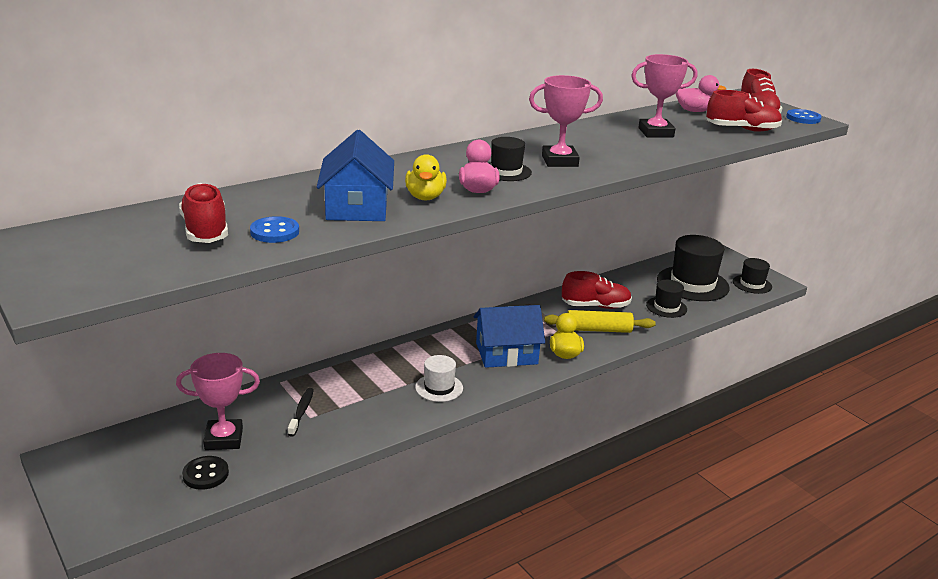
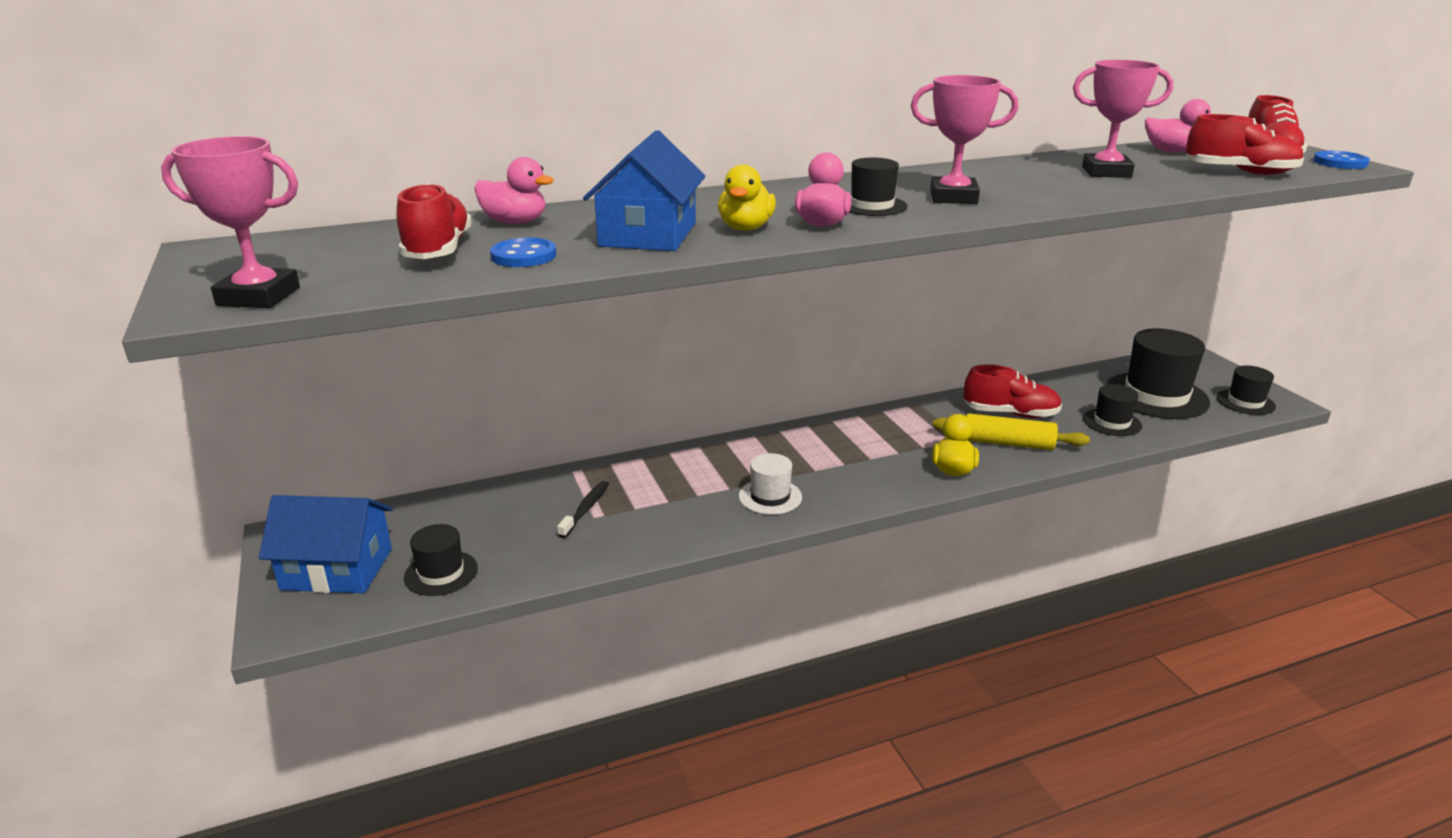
camera: 15 degrees right, 0 degrees up
(205, 474) = (441, 573): black button -> black hat
(224, 439) = (479, 532): pink trophy -> pink trophy (259, 296)
(249, 200) = (515, 222): none -> pink duck
(506, 353) = (872, 462): blue house -> blue house (337, 569)

